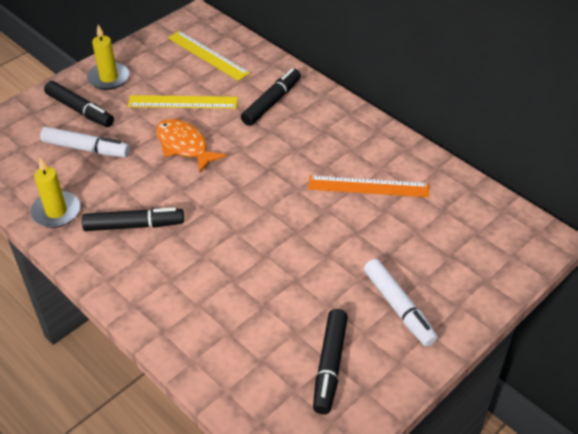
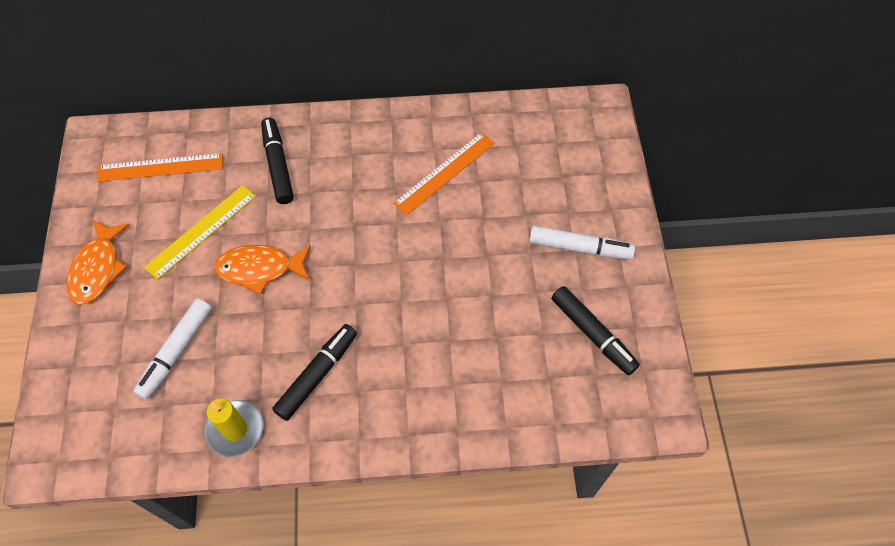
camera: 50 degrees left, 15 degrees up
(80, 110) = (116, 322): black marker -> none
(86, 148) = (176, 351): white marker -> white marker turned 150 degrees clockwise
(109, 78) = (97, 268): yellow candle -> orange fish
(208, 55) = (160, 167): yellow ruler -> orange ruler

